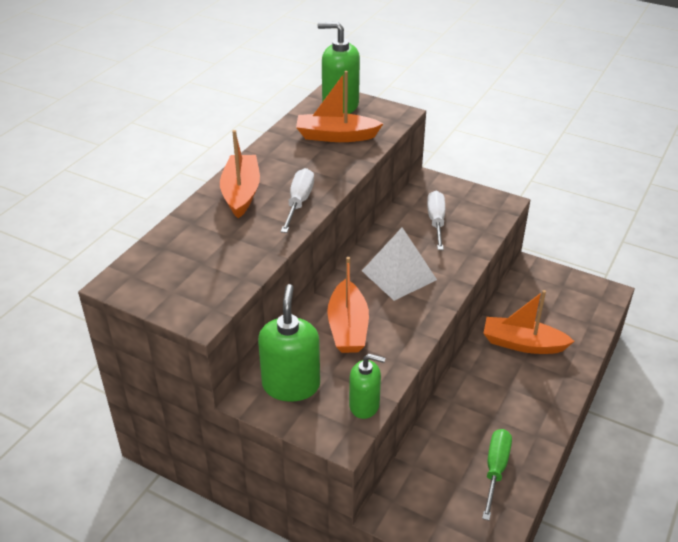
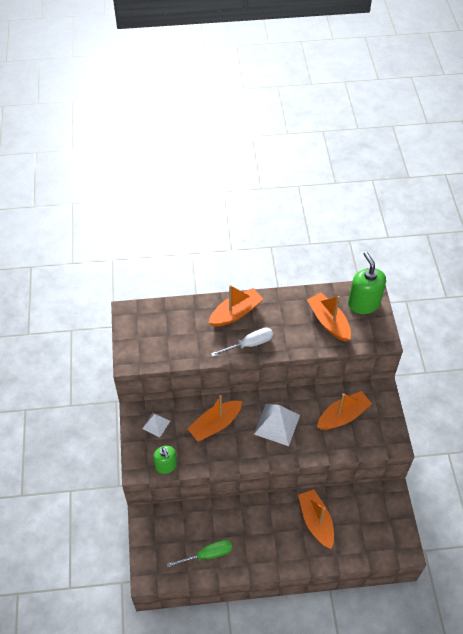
camera: 55 degrees right, 15 degrees up
(291, 385) = (156, 424): green soap dispenser -> white pyramid
(436, 221) = (342, 416): white screwdriver -> orange boat

